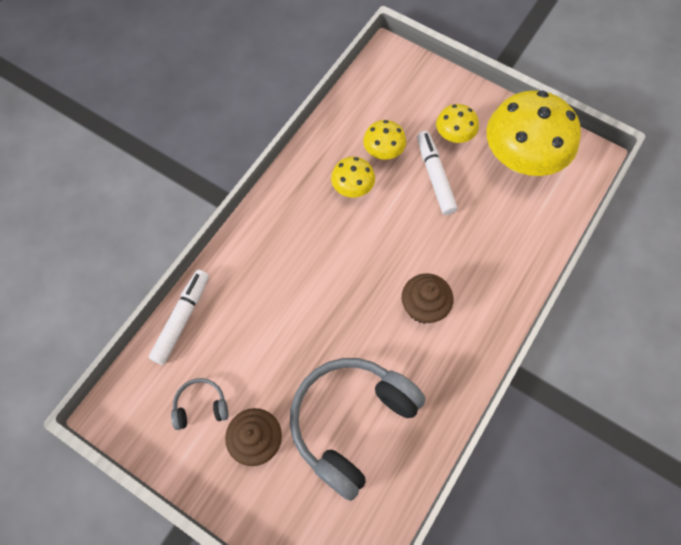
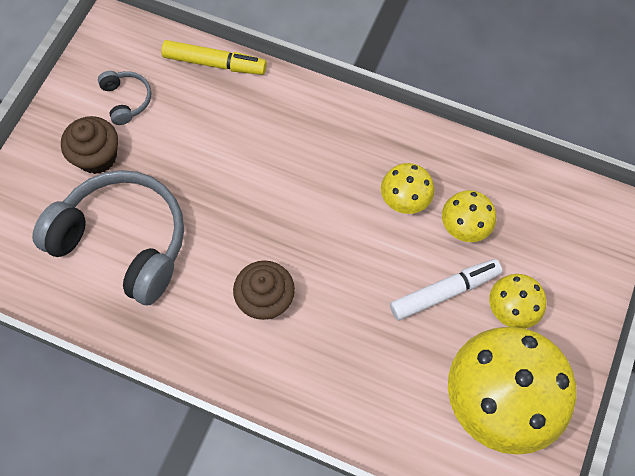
camera: 80 degrees right, 0 degrees up
(182, 319) = (214, 63): white marker -> yellow marker

